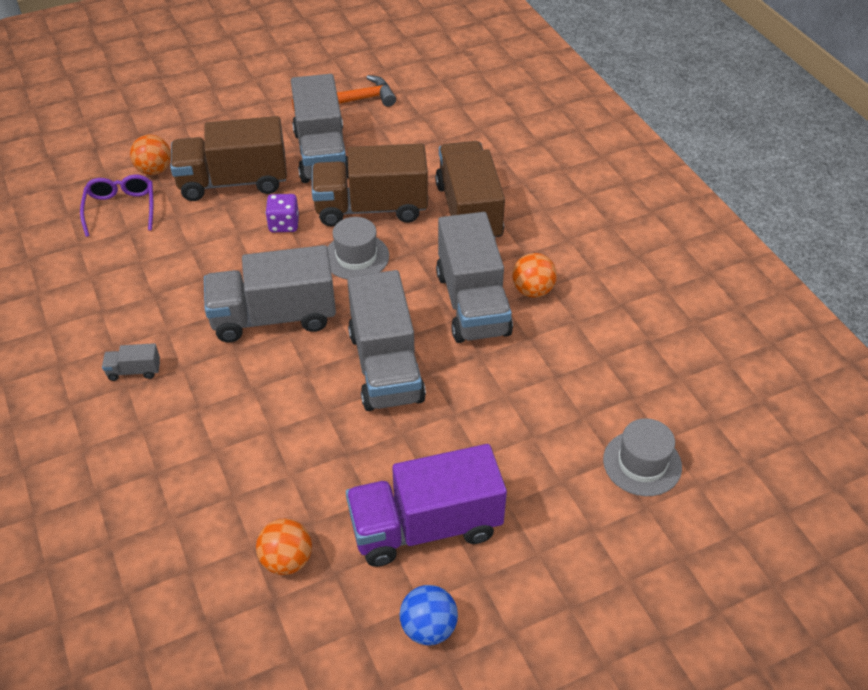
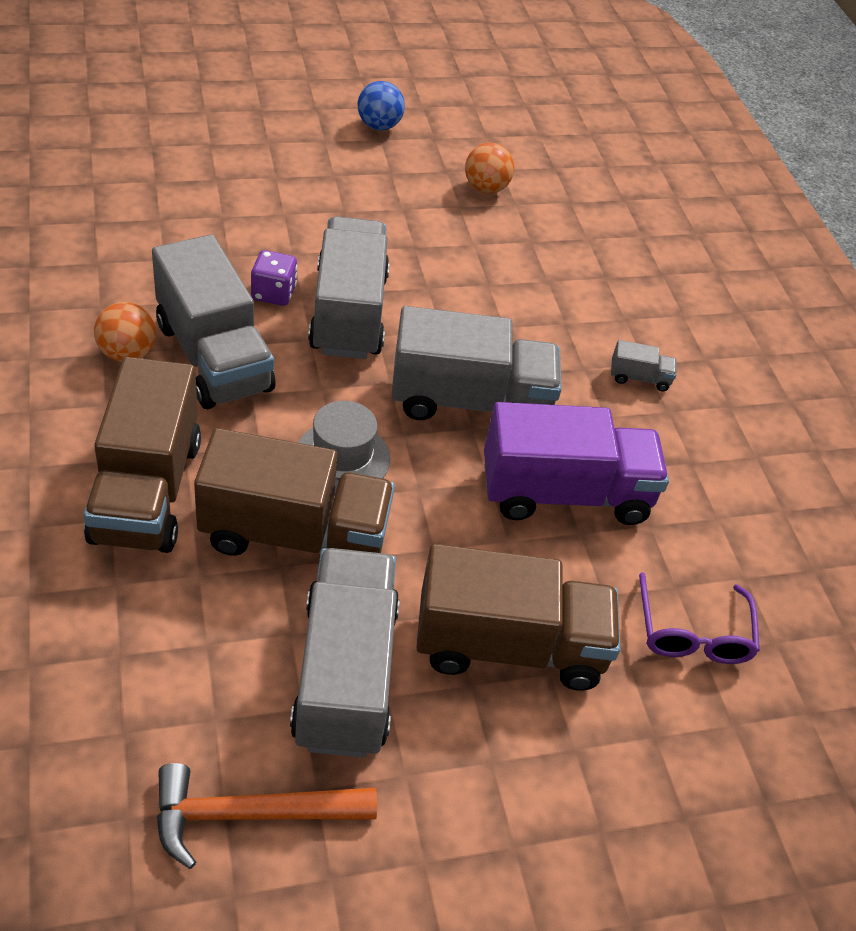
camera: 175 degrees left, 0 degrees up
(154, 170) = (647, 710): orange ball -> none
(284, 224) = (436, 538): purple dice -> purple dice (273, 293)
(425, 526) = (357, 180): purple truck -> purple truck (564, 493)
(472, 303) = (213, 357): grey truck -> grey truck turned 150 degrees clockwise
(642, 463) = (130, 173): grey hat -> none

